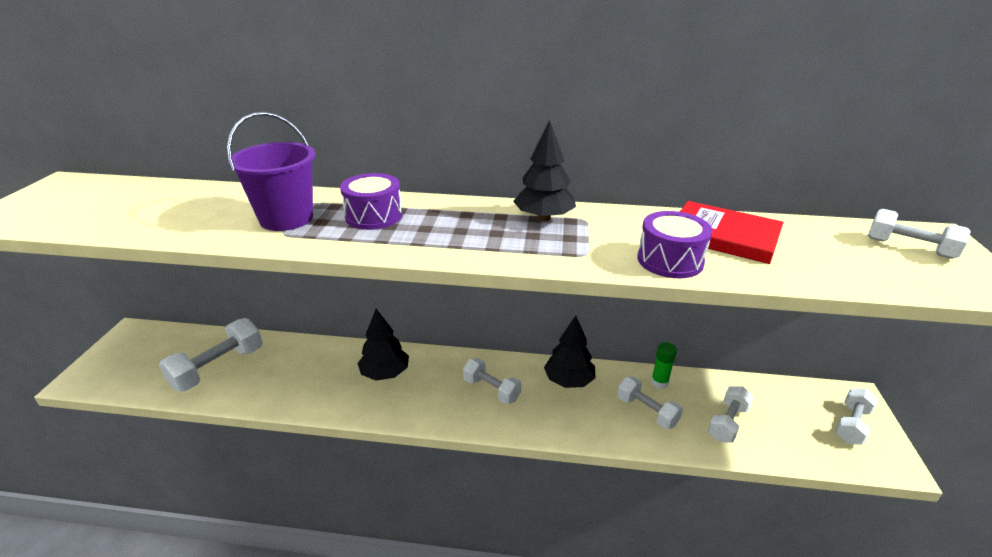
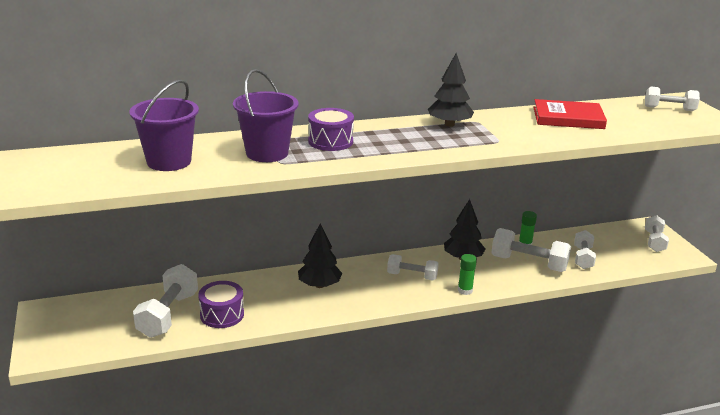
camera: 25 degrees left, 5 degrees down
(179, 210) = (169, 161): none -> purple bucket
(538, 429) = (465, 290): none -> green glue stick
(646, 411) = (528, 263): white dumbbell -> white dumbbell, size x1.55
(670, 260) = (550, 136): purple drum -> purple drum (222, 314)

